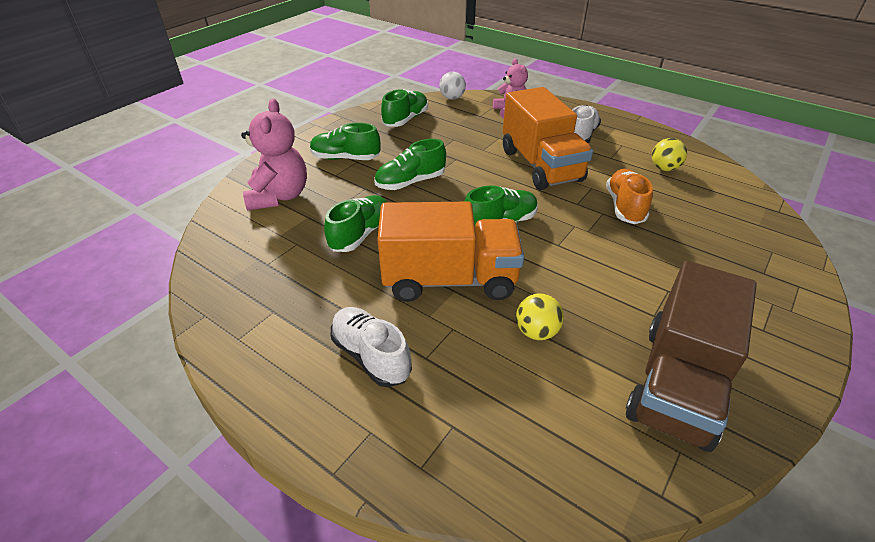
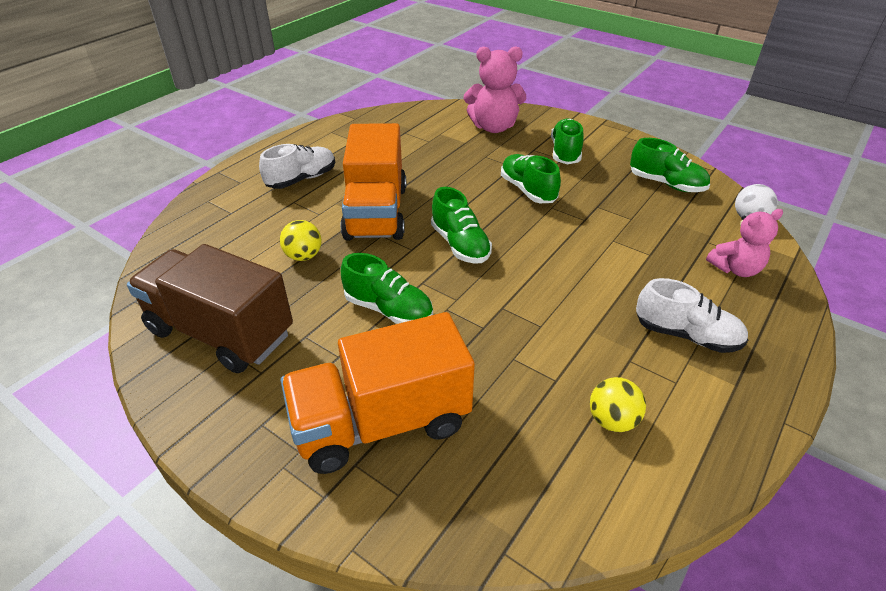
camera: 90 degrees right, 0 degrees up
(360, 234) = (440, 167): green shoe -> green shoe (388, 309)
(540, 165) = (586, 285): orange truck -> orange truck (381, 422)
(624, 206) = (499, 350): orange shoe -> none

